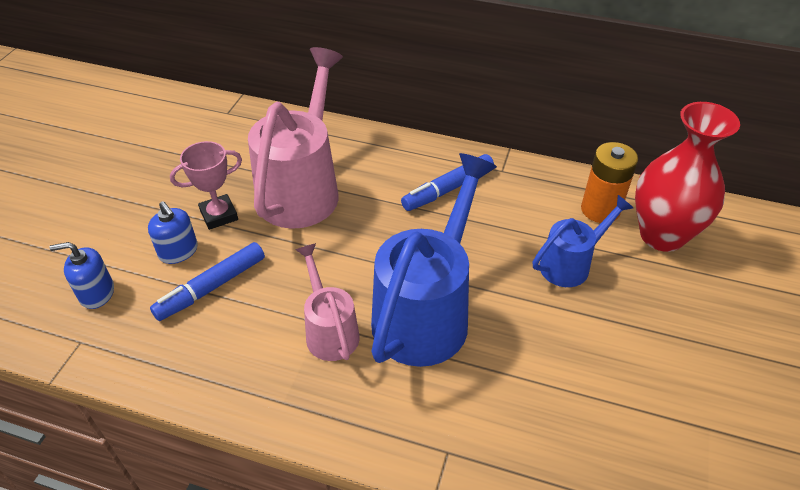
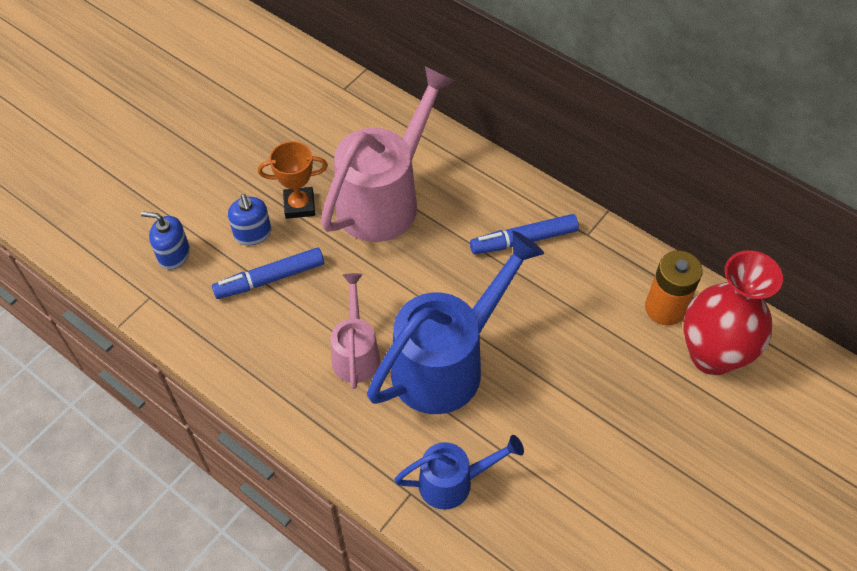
camera: 20 degrees right, 10 degrees up
(219, 215) = (299, 205): pink trophy -> orange trophy
(570, 264) = (604, 357): blue watering can -> blue watering can (453, 482)

